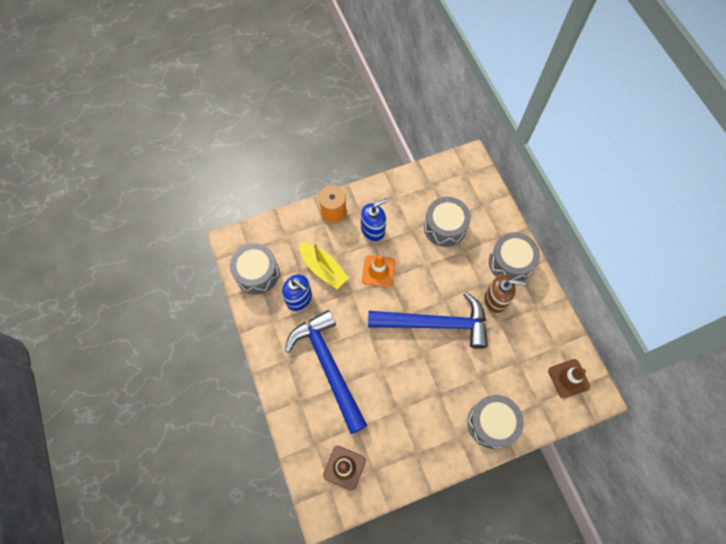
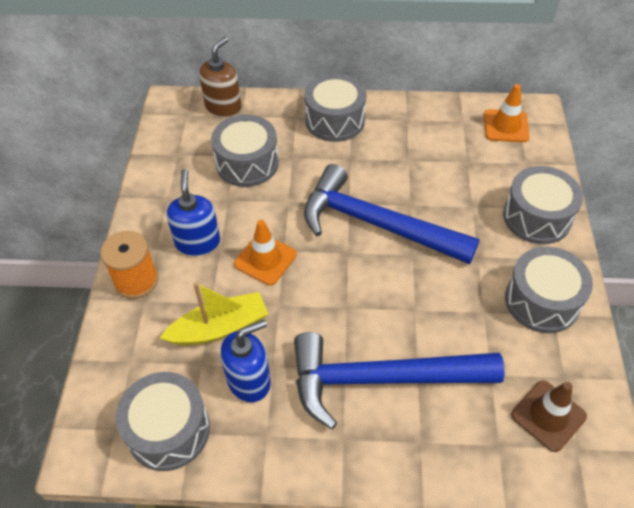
camera: 65 degrees left, 15 degrees down
(423, 444) = (542, 301): none -> grey drum
(435, 323) = (377, 224): blue hammer -> blue hammer turned 90 degrees counterclockwise
(496, 299) = (376, 151): brown soap dispenser -> brown soap dispenser (223, 107)
(568, 378) = (506, 126): brown traffic cone -> orange traffic cone

